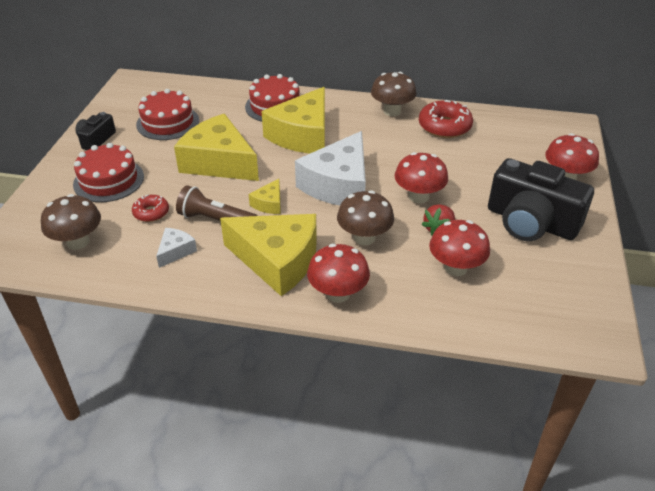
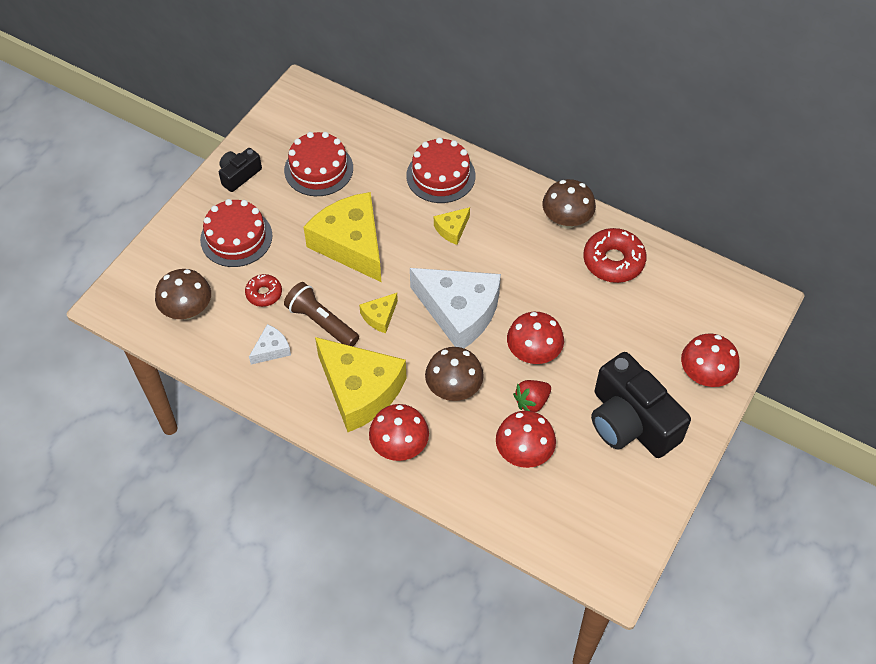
camera: 20 degrees right, 15 degrees up
(302, 135) = (452, 229): yellow cheese -> yellow cheese, size x0.44
(338, 185) = (459, 312): white cheese -> white cheese turned 105 degrees counterclockwise

